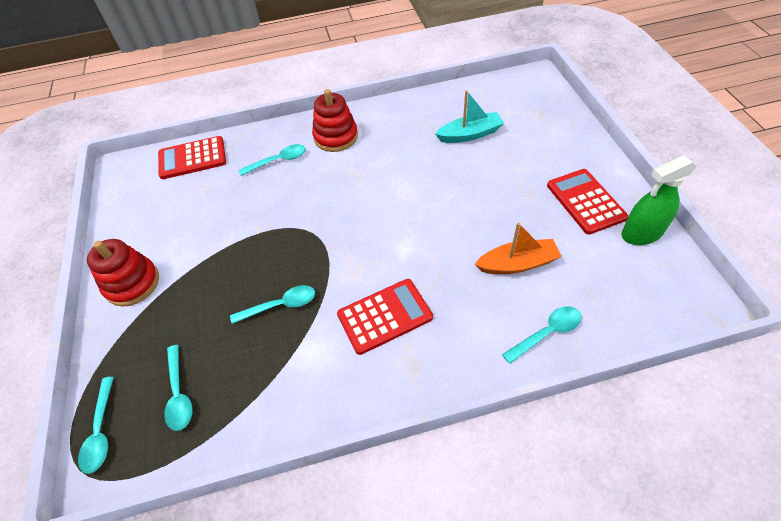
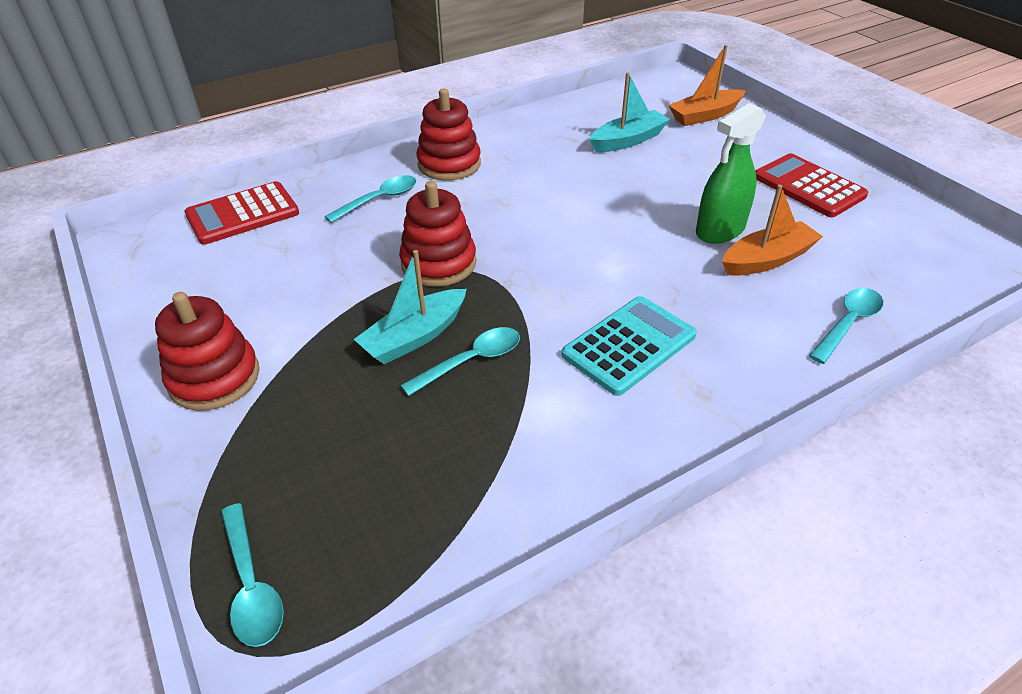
camera: 20 degrees left, 10 degrees down
(179, 393) = (365, 502): turquoise spoon -> none
(255, 278) = (414, 337): none -> turquoise boat
(293, 222) = (438, 263): none -> red stacking toy
(384, 316) = (629, 345): red calculator -> turquoise calculator
(540, 119) = (705, 115): none -> orange boat
(641, 233) = (892, 207): green spray bottle -> green spray bottle (720, 230)

